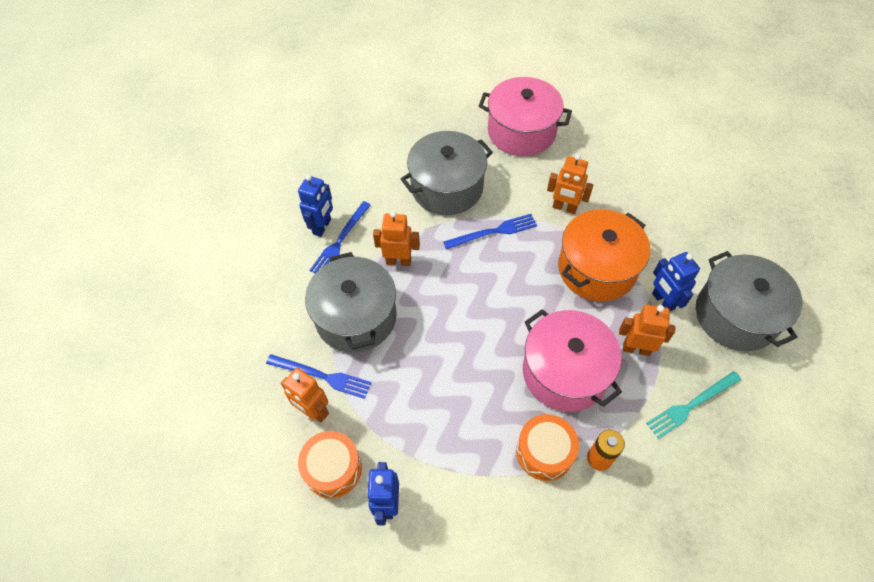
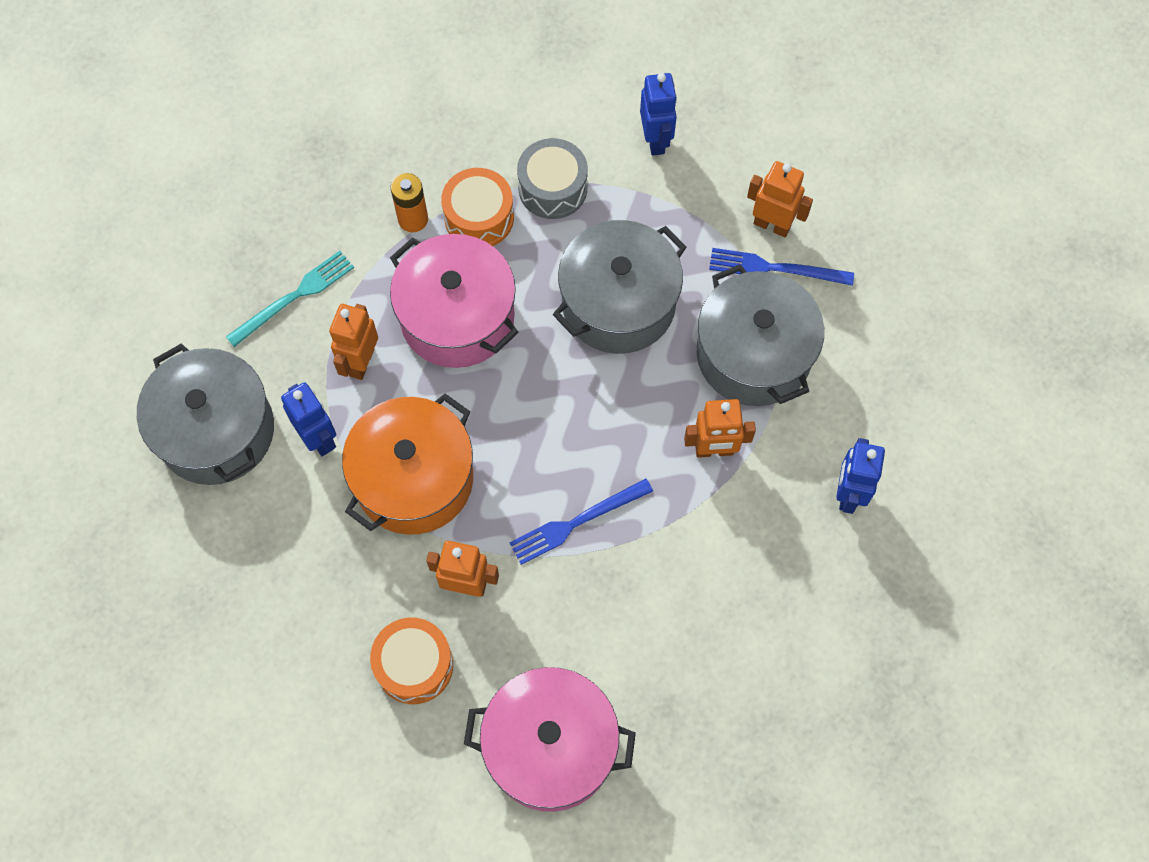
camera: 170 degrees right, 10 degrees up
(333, 468) = (728, 166): orange drum -> orange drum (414, 665)
(340, 241) = (812, 472): blue fork -> none
(447, 187) = (665, 599): grey pot -> grey pot (618, 303)
(481, 470) = (553, 188): none -> grey drum
(636, 348) = (361, 362): orange robot -> orange robot turned 105 degrees clockwise

